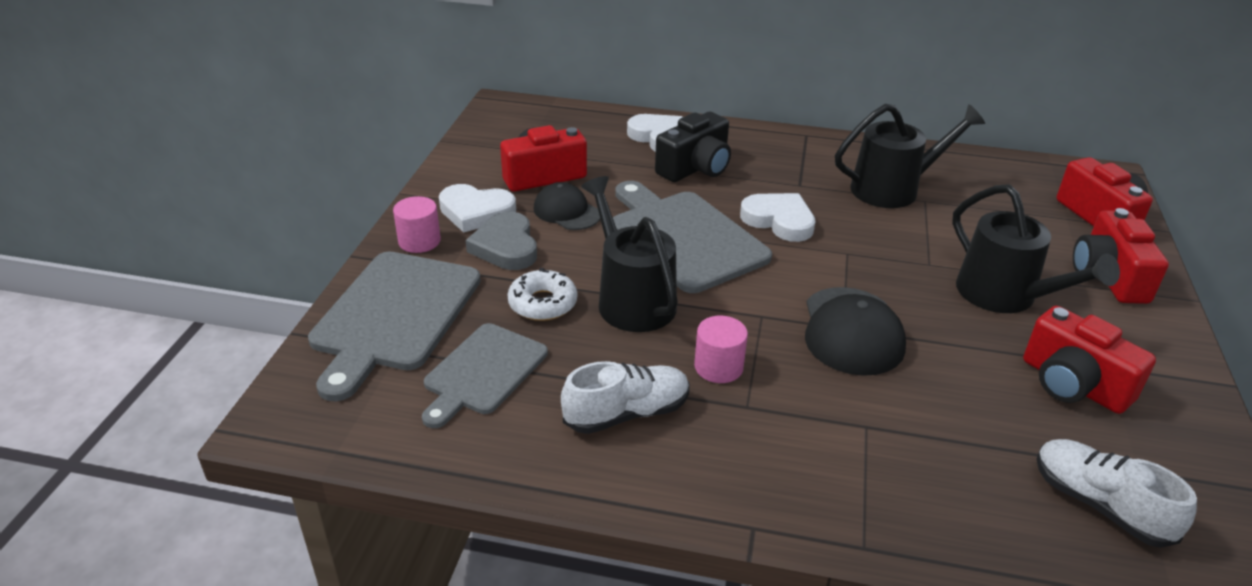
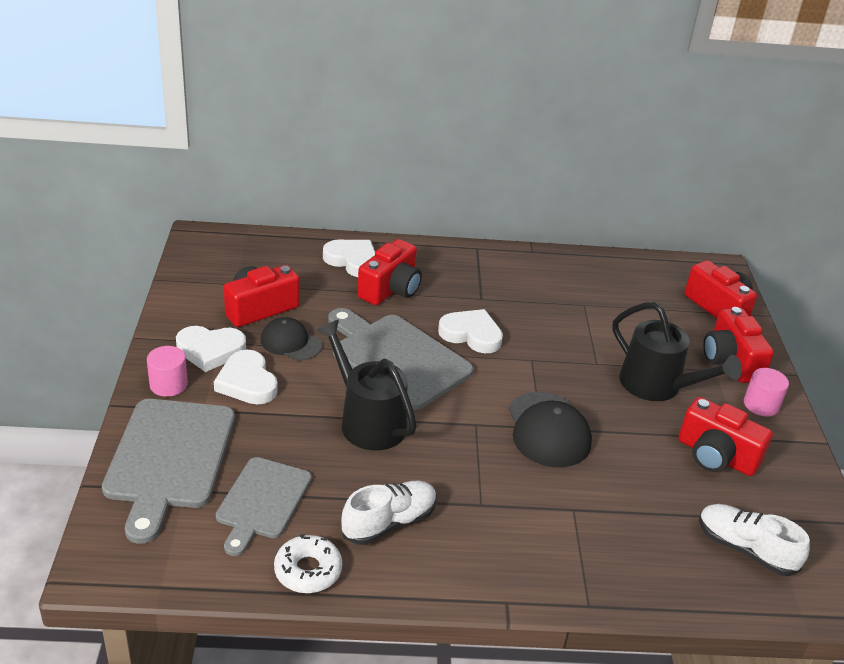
camera: 15 degrees left, 0 degrees up
(506, 247) = (247, 382): grey heart -> white heart
(542, 303) = (294, 433): white donut -> white donut (308, 570)
(695, 168) = (391, 289): black camera -> red camera
(718, 367) = (451, 473): pink cylinder -> pink cylinder (761, 405)
(892, 189) = (557, 296): black watering can -> none

